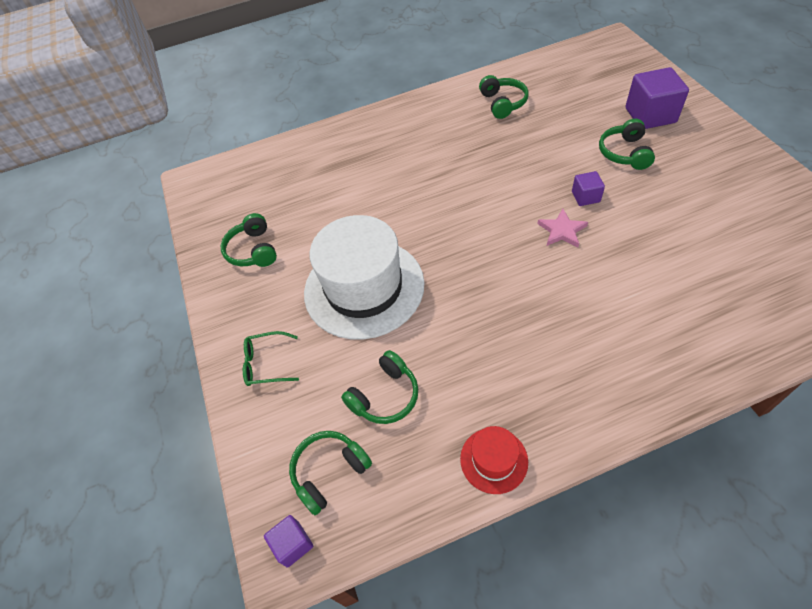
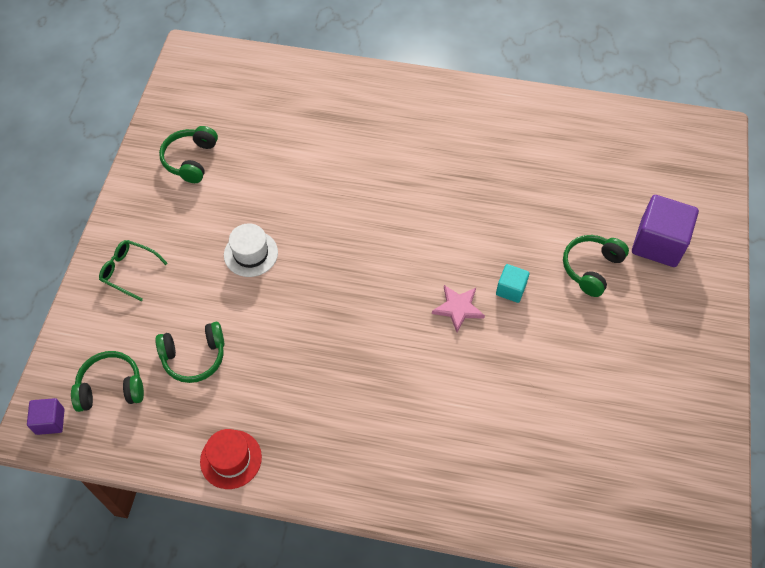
camera: 25 degrees right, 5 degrees up
(364, 288) = (251, 253): white hat -> white hat, size x0.44
(503, 103) = (530, 140): green headphones -> none
(585, 197) = (511, 289): purple cube -> turquoise cube

